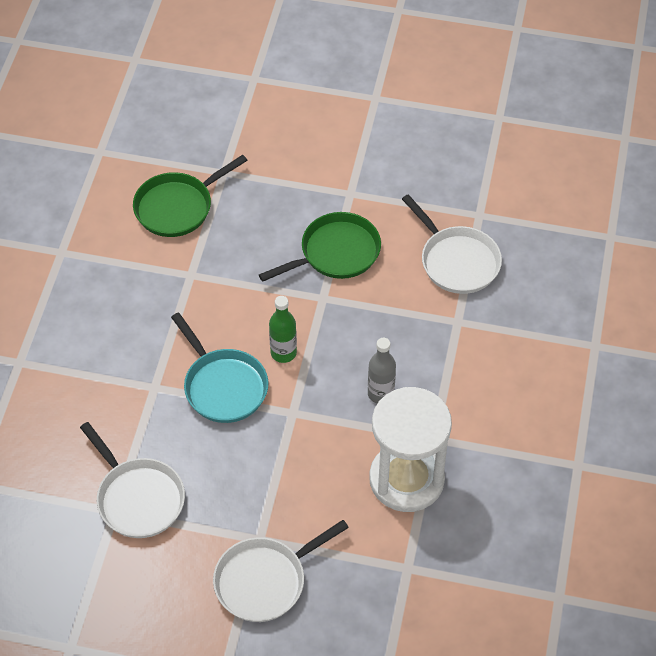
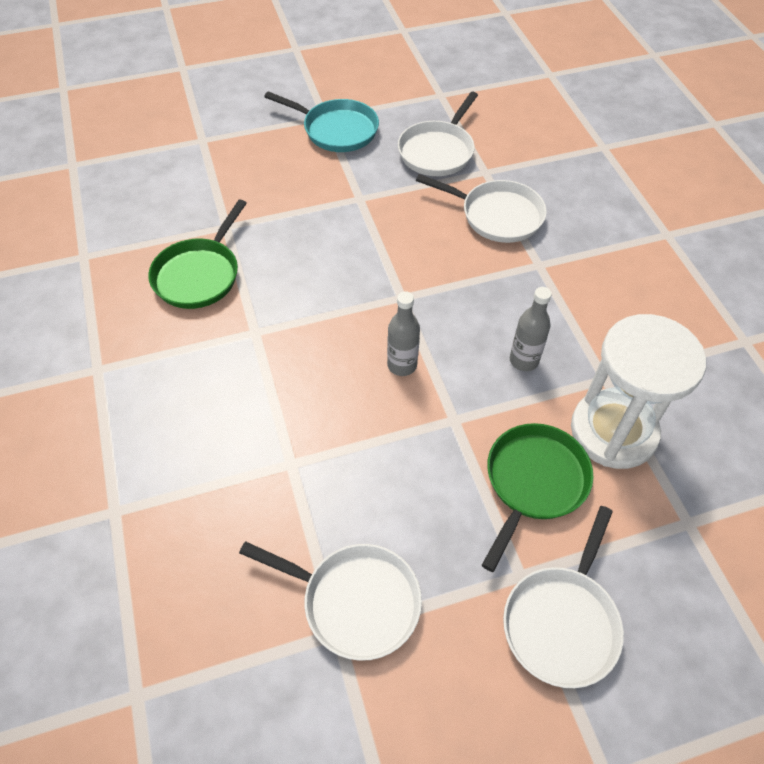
camera: 30 degrees left, 0 degrees up
(223, 386) = (364, 427): turquoise pan -> turquoise pan (336, 130)
(283, 353) = (402, 365): green bottle -> grey bottle
(335, 253) = (384, 253): green pan -> green pan (533, 482)
(452, 176) = (437, 151): none -> white pan

